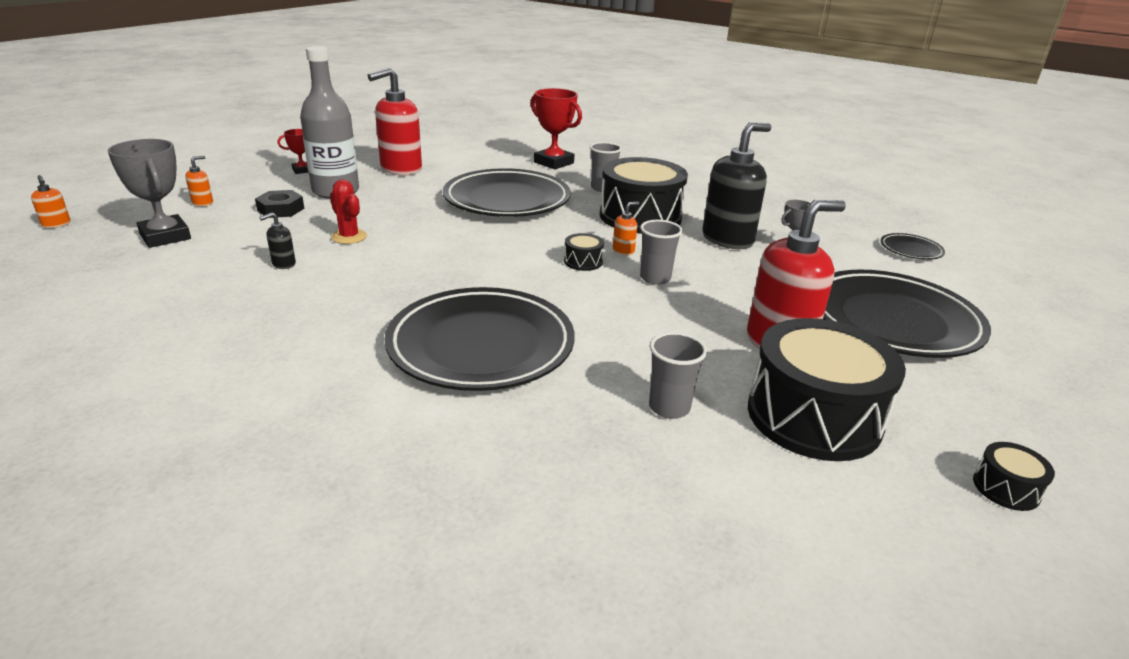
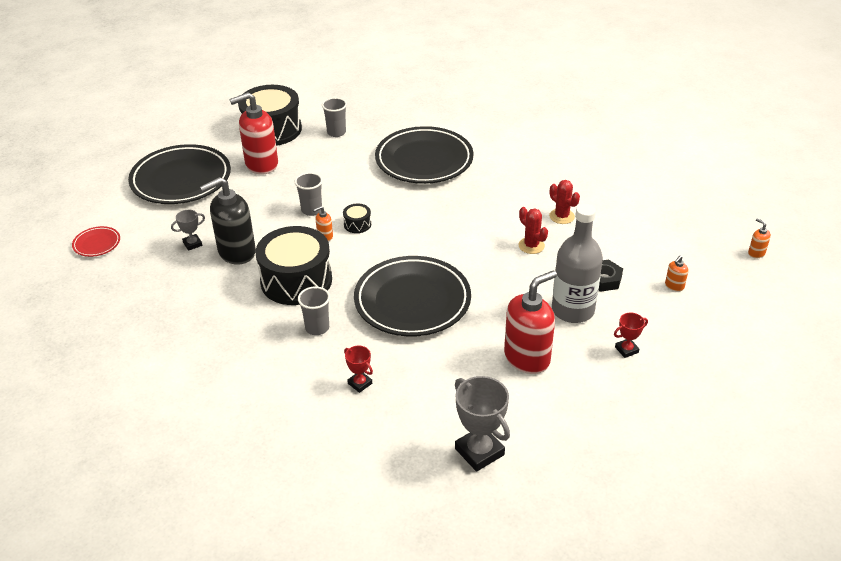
camera: 175 degrees left, 10 degrees up
(165, 236) = (664, 242): grey trophy -> grey trophy (479, 452)
(283, 264) = (562, 216): black soap dispenser -> red cactus
(553, 163) = (360, 383): red trophy -> red trophy, size x0.53
(910, 250) = (97, 244): black plate -> red plate
(1006, 488) = (216, 106): black drum -> none

